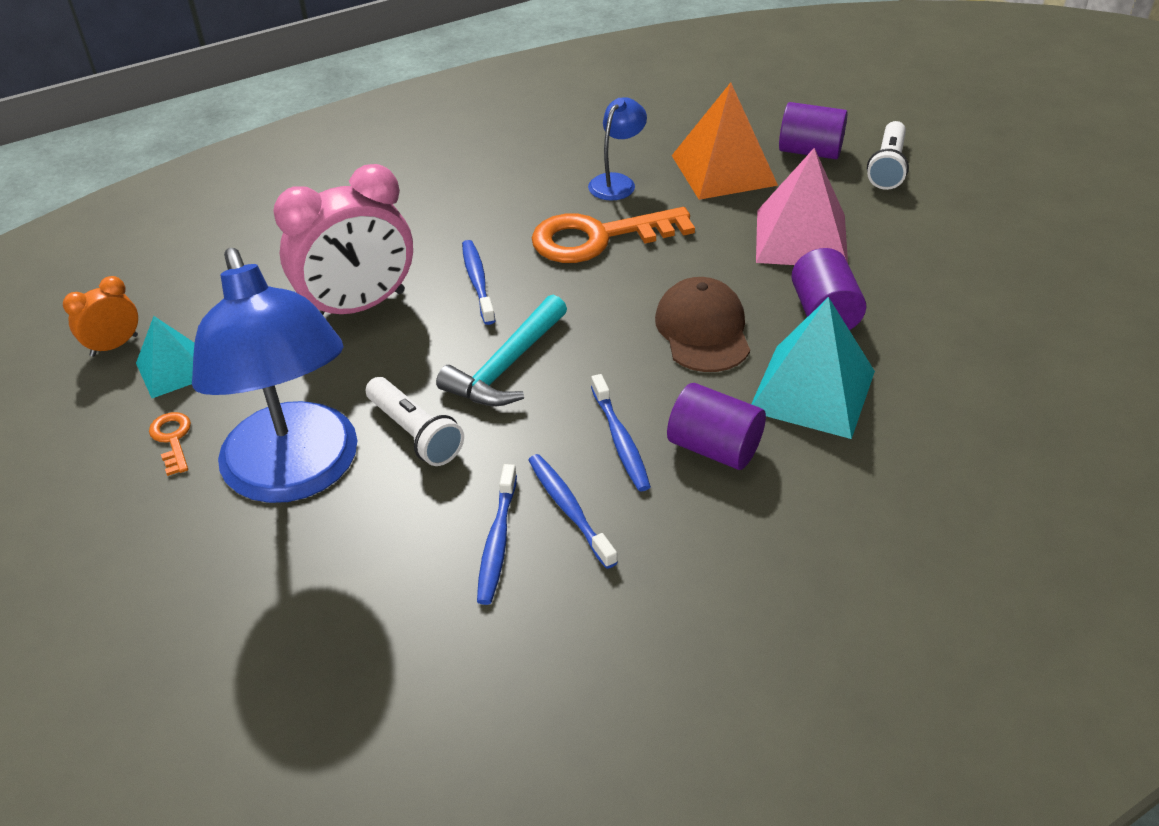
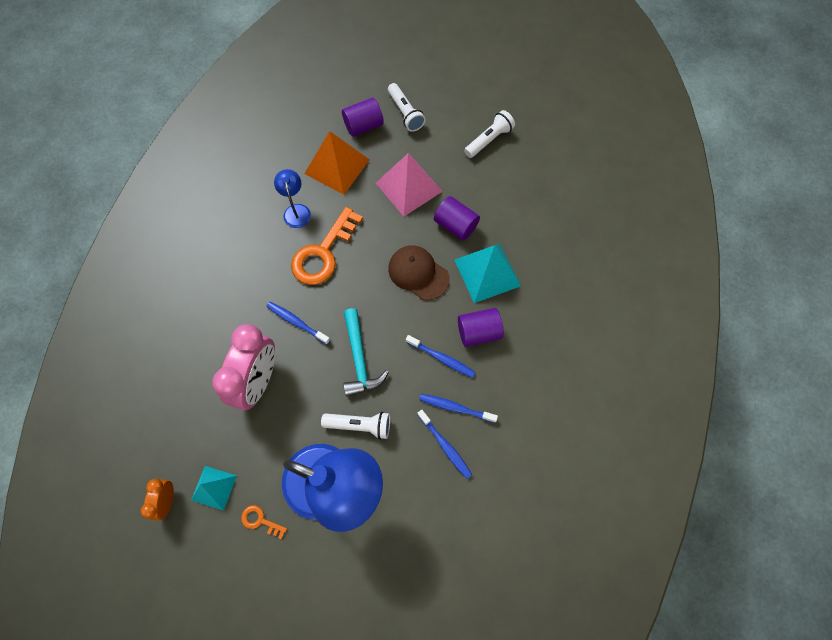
camera: 45 degrees left, 25 degrees up
(991, 254) = (489, 140): none -> white flashlight

